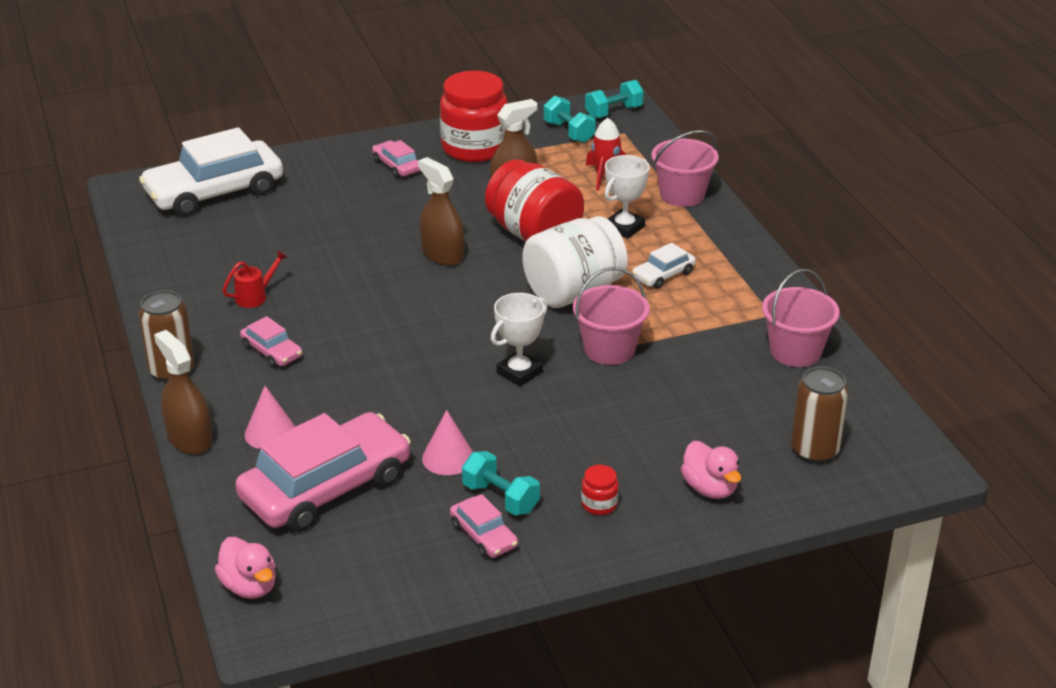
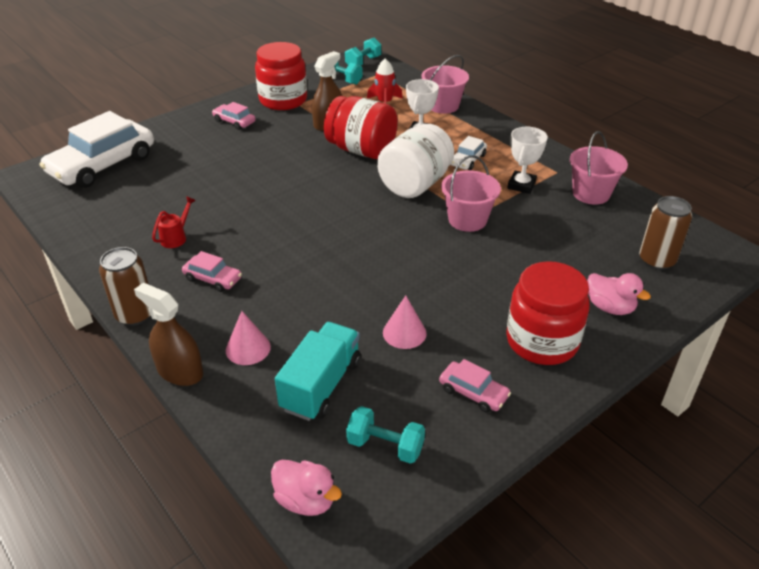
camera: 20 degrees left, 5 degrees up
(326, 488) = (321, 385): pink car -> turquoise truck
(442, 254) = (304, 176): brown spray bottle -> none
(500, 498) = (466, 356): turquoise dumbbell -> turquoise dumbbell (385, 446)
(519, 372) = (415, 251): white trophy -> white trophy (521, 185)
(599, 504) = (542, 341): red jar -> red jar, size x2.46

